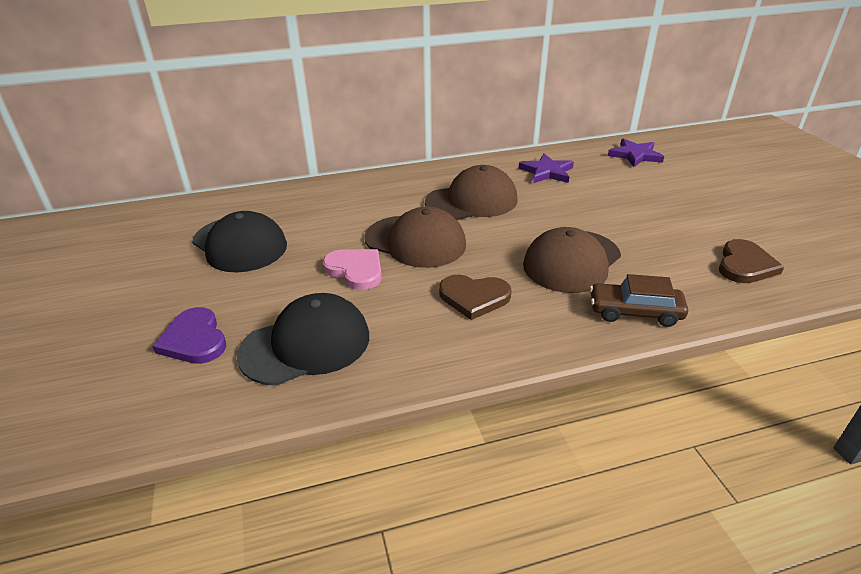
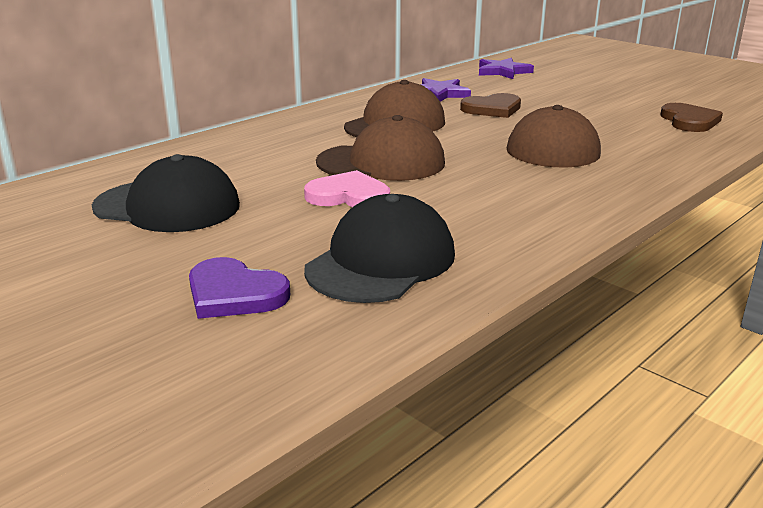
camera: 30 degrees left, 10 degrees down
(474, 297) = (502, 187): brown heart -> brown heart (492, 109)
(634, 312) = (652, 165): brown car -> none

